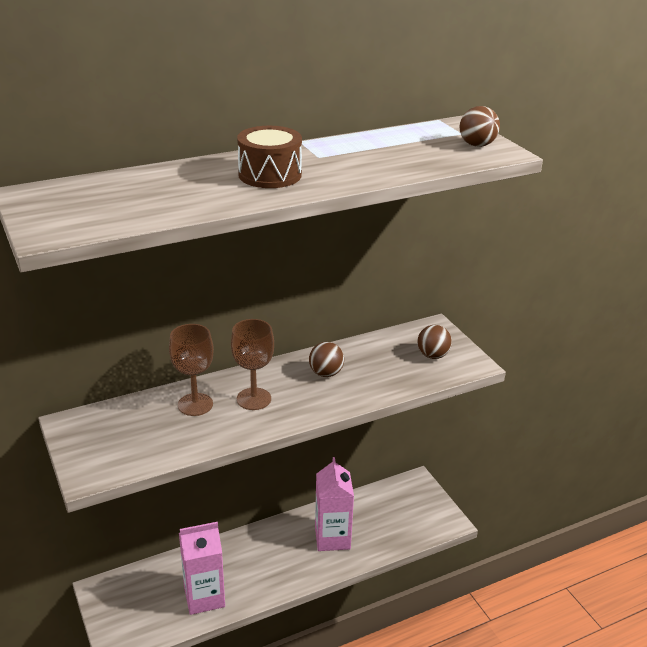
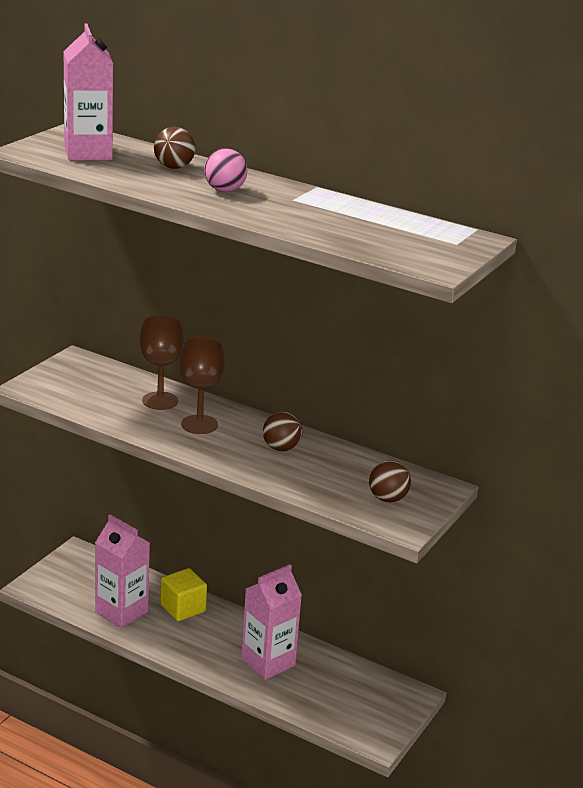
camera: 55 degrees right, 5 degrees down
(98, 204) = (88, 153): none -> pink carton
(232, 556) = (183, 608): none -> yellow cube
(270, 175) = (224, 190): brown drum -> pink ball
(477, 145) = (435, 254): brown ball -> brown ball (174, 167)

